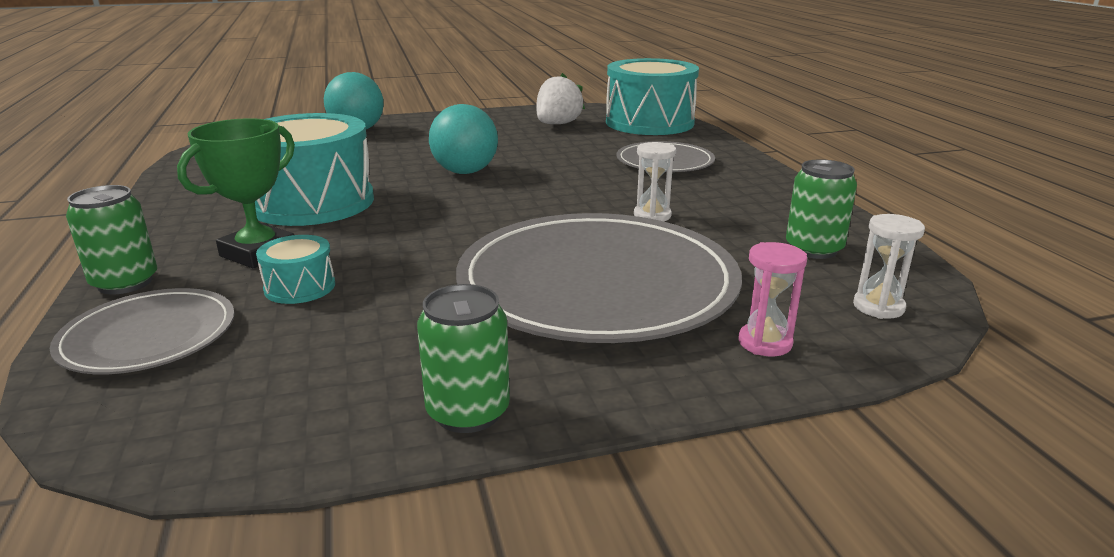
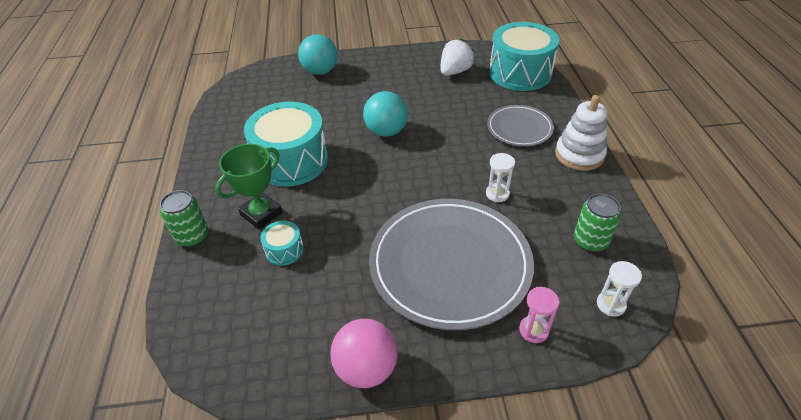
camera: 10 degrees right, 20 degrees up
(148, 336) = (209, 287): grey plate -> none
(468, 412) = (366, 368): green can -> pink ball
(760, 179) = (579, 155): none -> white stacking toy

